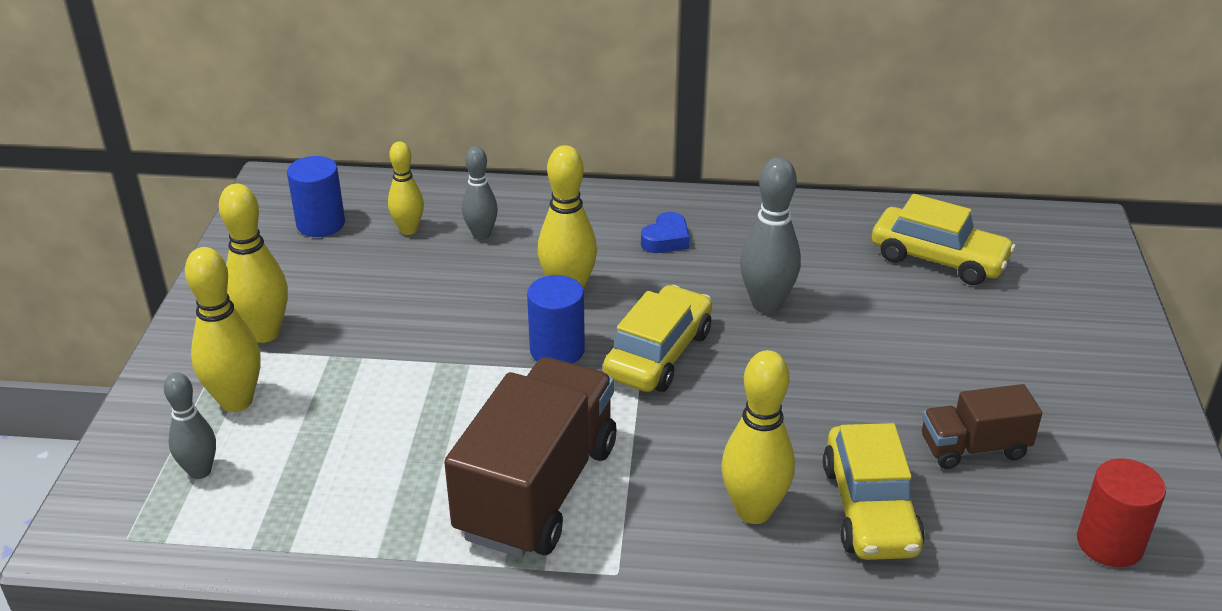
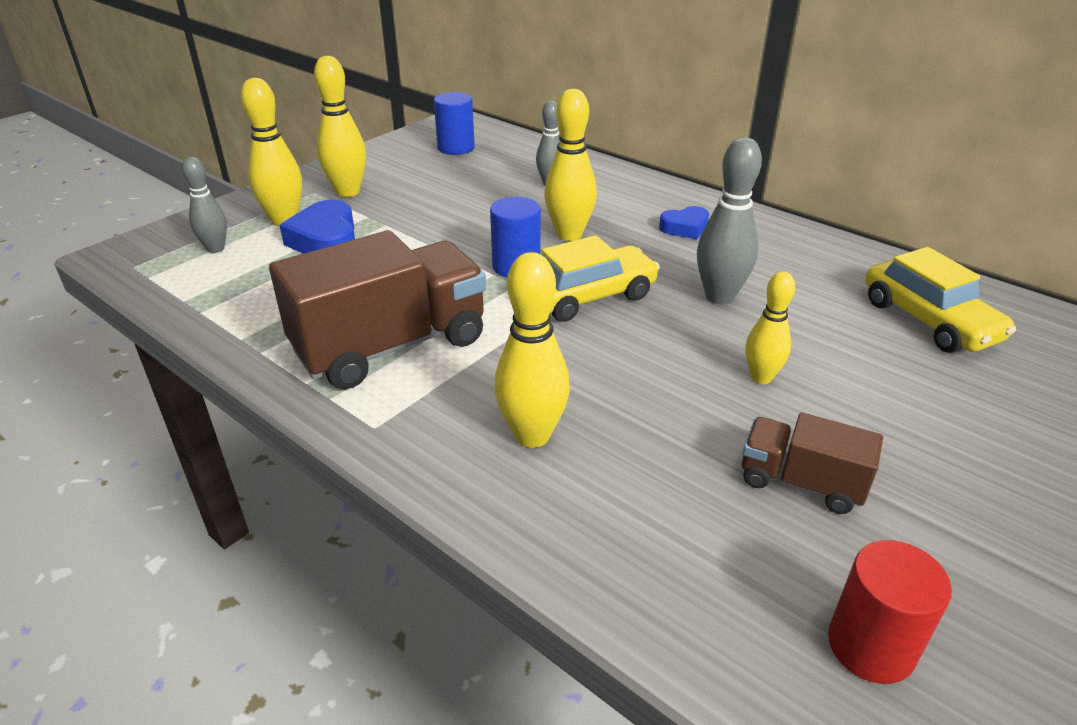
camera: 35 degrees right, 0 degrees up
(319, 405) = (326, 240): none -> blue heart
(408, 230) = (506, 167): yellow bowling pin -> yellow bowling pin (761, 377)
(870, 508) = (638, 483): yellow car -> none

